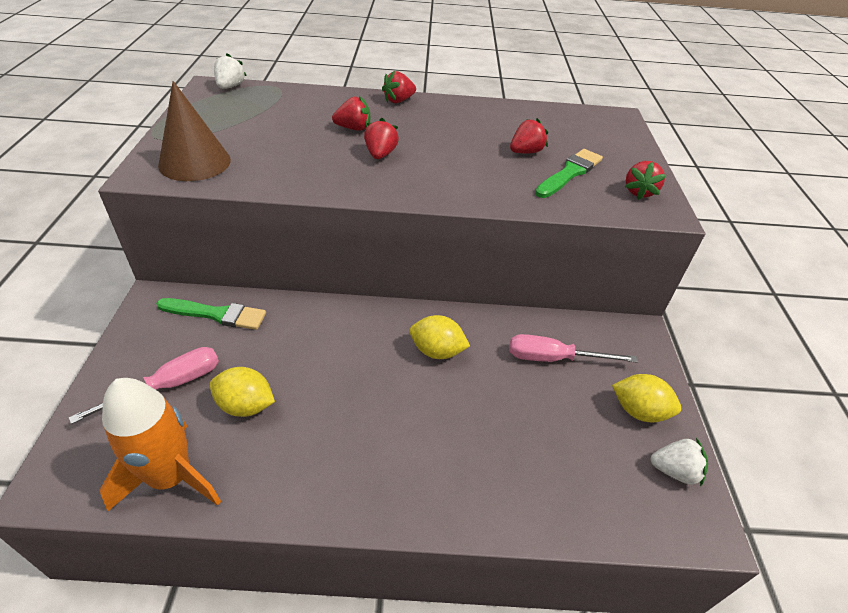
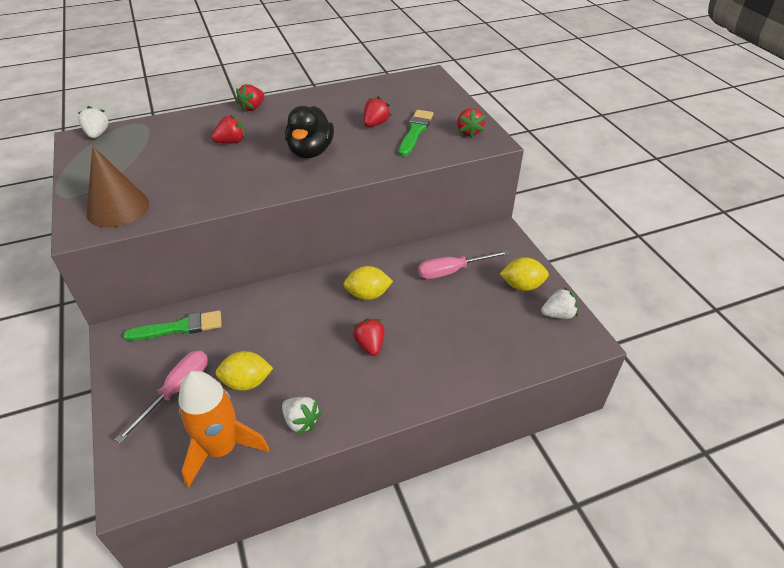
camera: 20 degrees left, 0 degrees up
(275, 482) = (301, 421): none -> white strawberry
(380, 154) = (266, 157): red strawberry -> red strawberry (370, 345)
(433, 161) = (310, 151): none -> black duck

